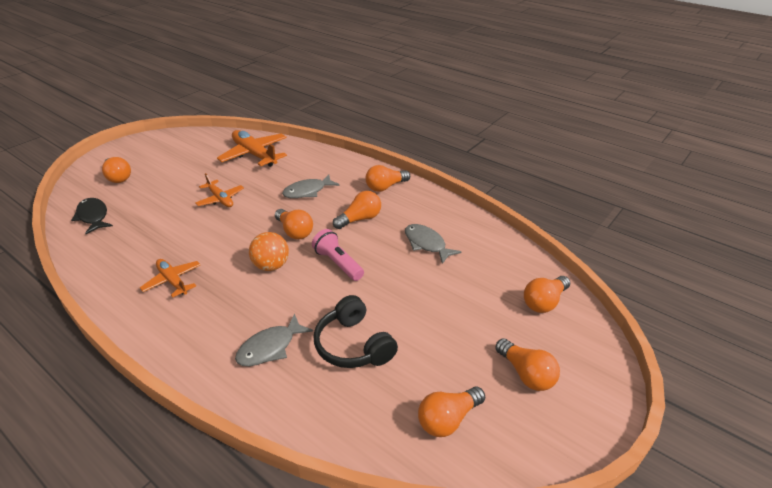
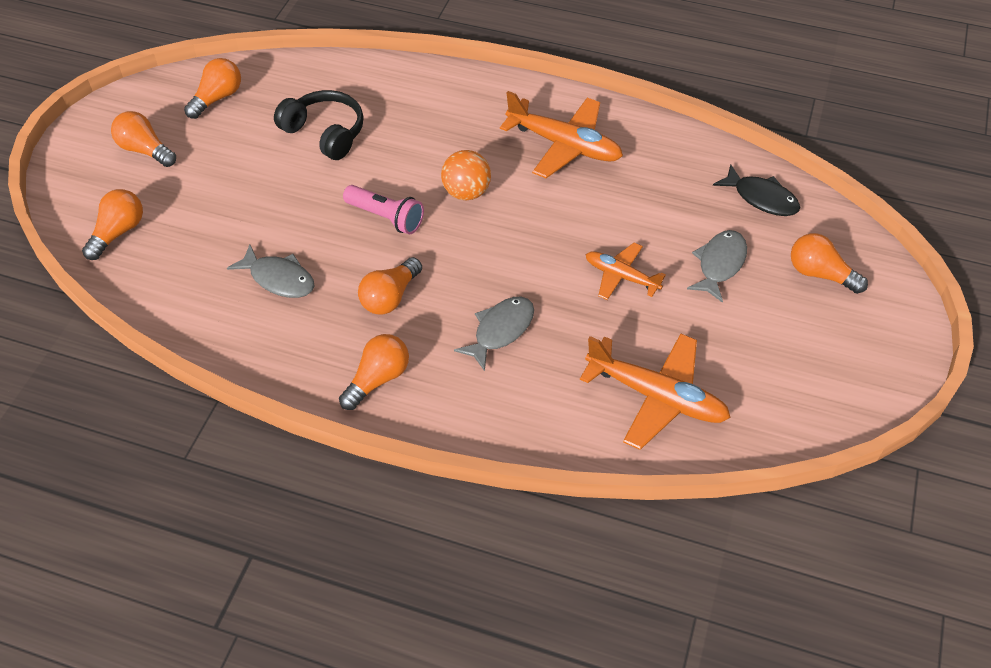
camera: 160 degrees right, 15 degrees up
(173, 281) = (564, 145): orange plane -> orange plane, size x1.68
(270, 347) = (406, 111): grey fish -> grey fish (719, 264)
(294, 231) = (471, 249): orange light bulb -> none

